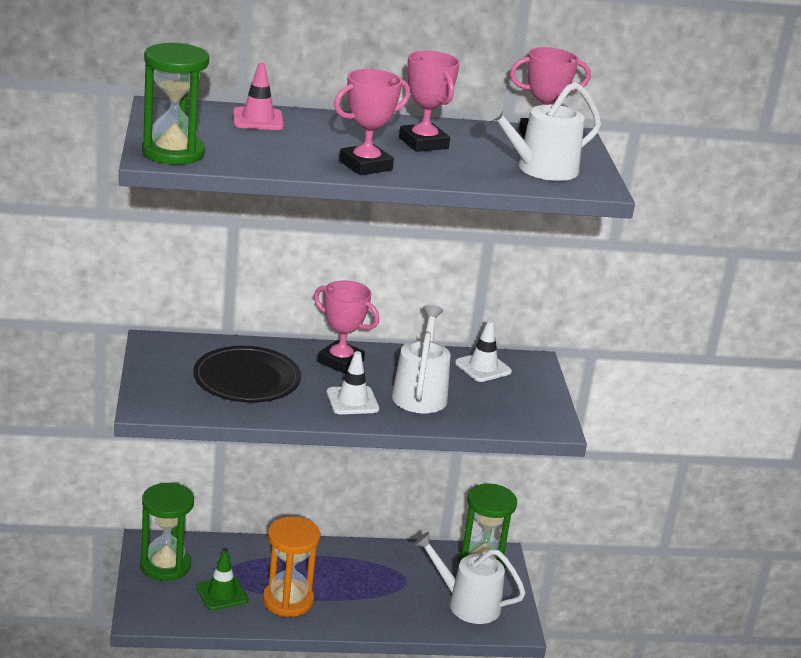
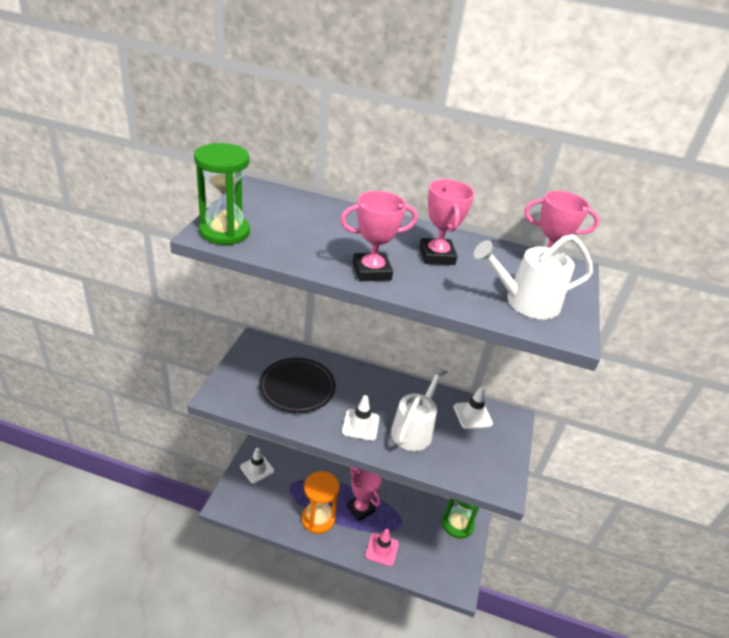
camera: 20 degrees right, 10 degrees up
(165, 565) = (257, 469): green hourglass -> white traffic cone
(222, 593) = (280, 501): green traffic cone -> none
(258, 119) = (317, 211): pink traffic cone -> pink traffic cone (382, 549)
(340, 361) = (371, 386): pink trophy -> pink trophy (360, 508)
(467, 604) = (434, 556): white watering can -> none

